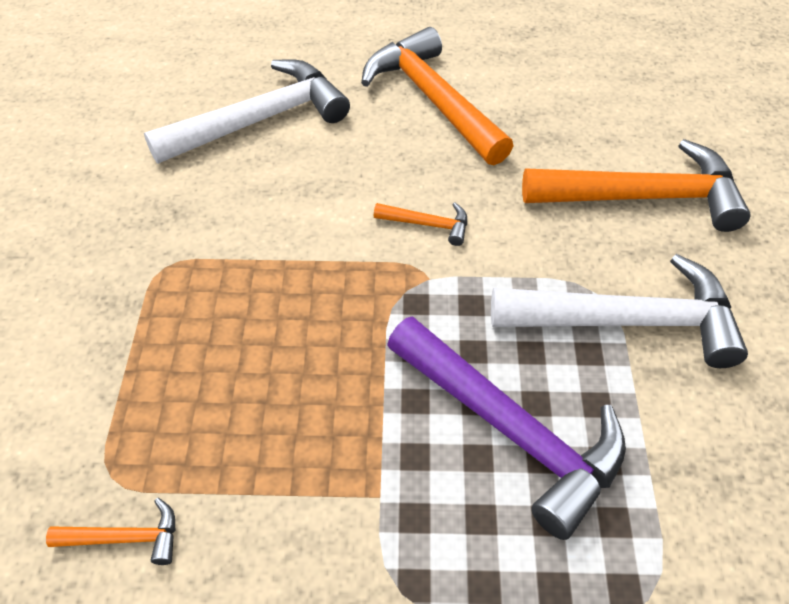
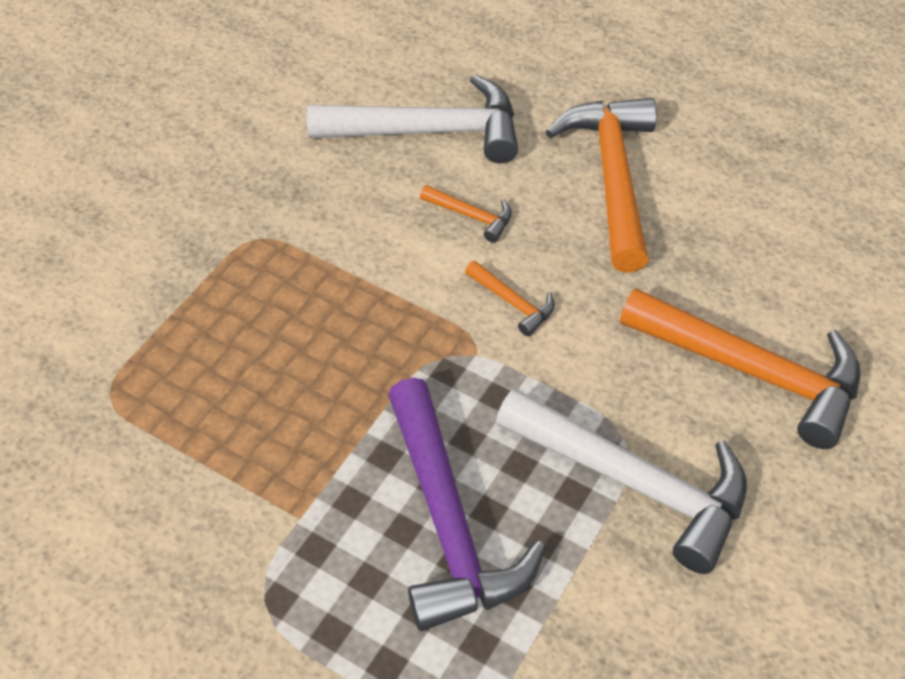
camera: 30 degrees right, 0 degrees up
(125, 538) = (91, 448): orange hammer -> orange hammer (471, 216)

